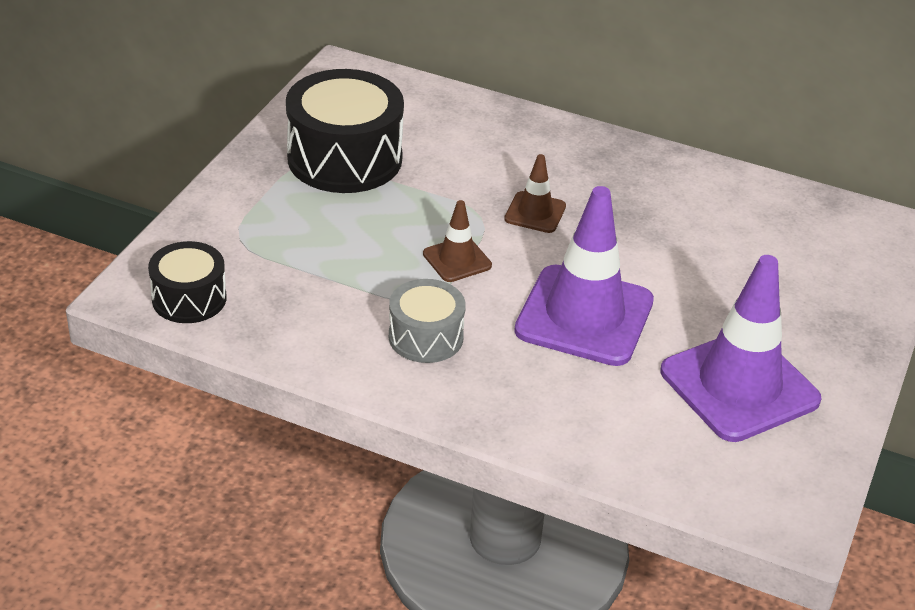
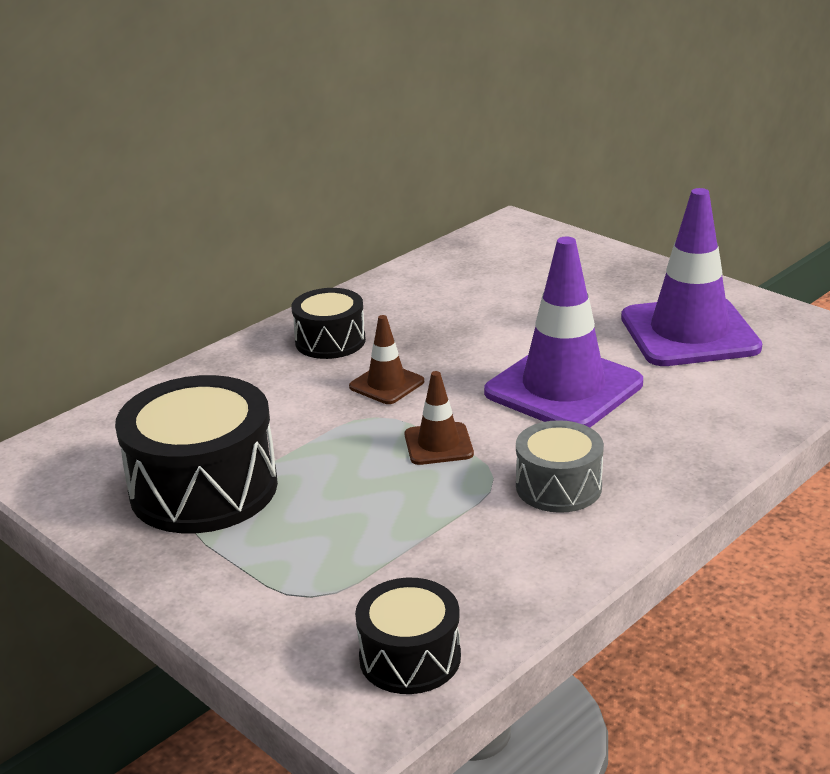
camera: 65 degrees left, 10 degrees down
(589, 166) = (330, 341): none -> black drum

